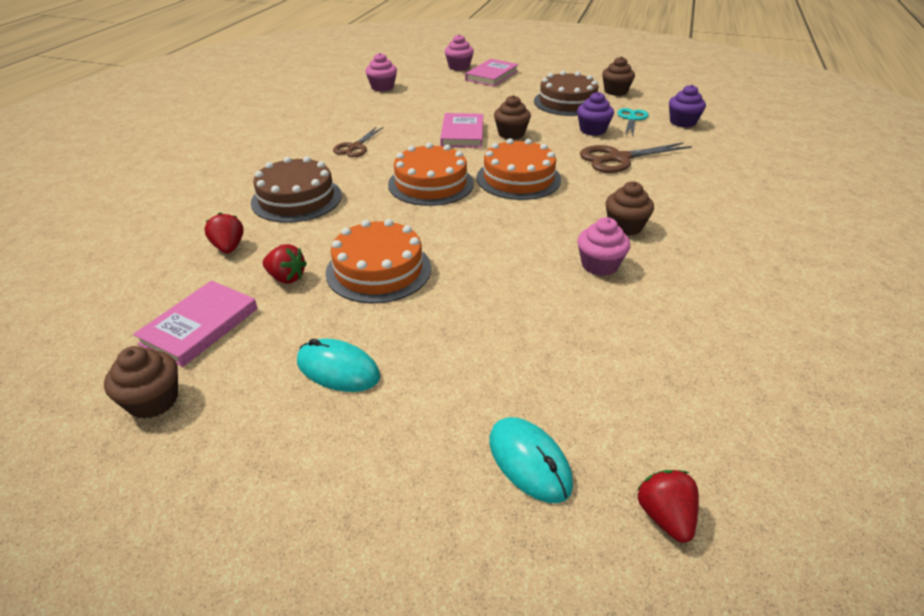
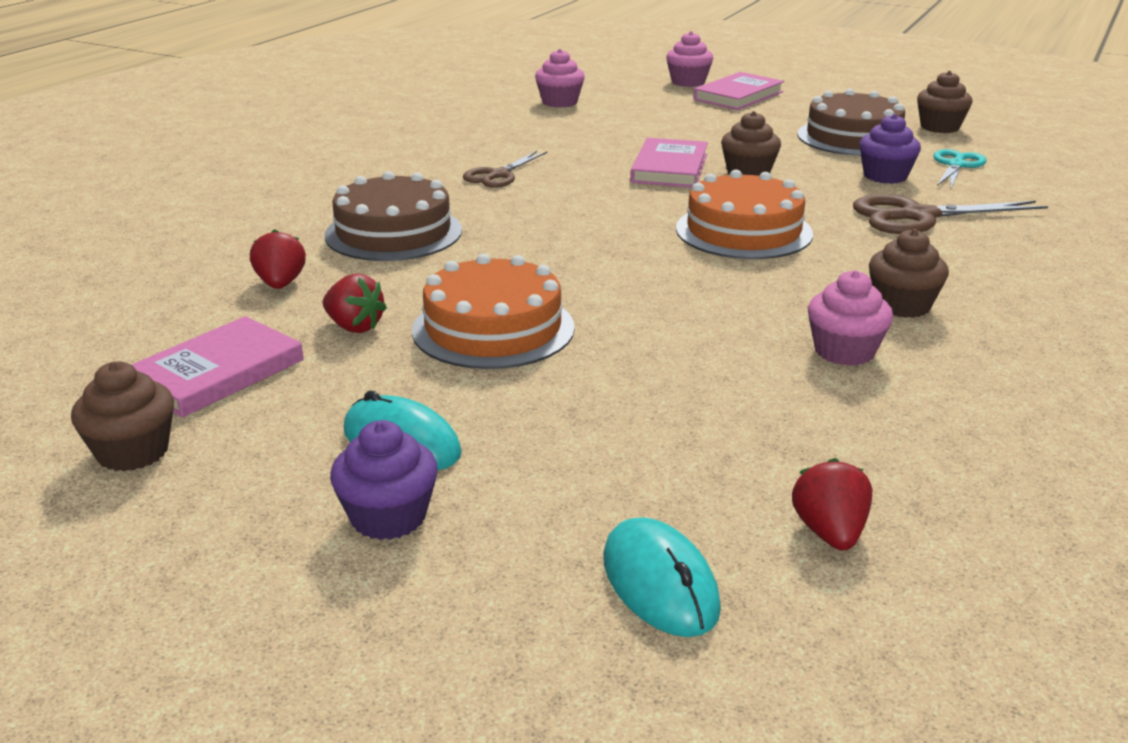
camera: 10 degrees right, 10 degrees down
(431, 184) = (602, 228): orange cake -> none
(665, 516) = (856, 675): red strawberry -> red strawberry (829, 533)
(682, 122) = (1044, 175): purple cupcake -> purple cupcake (388, 517)

